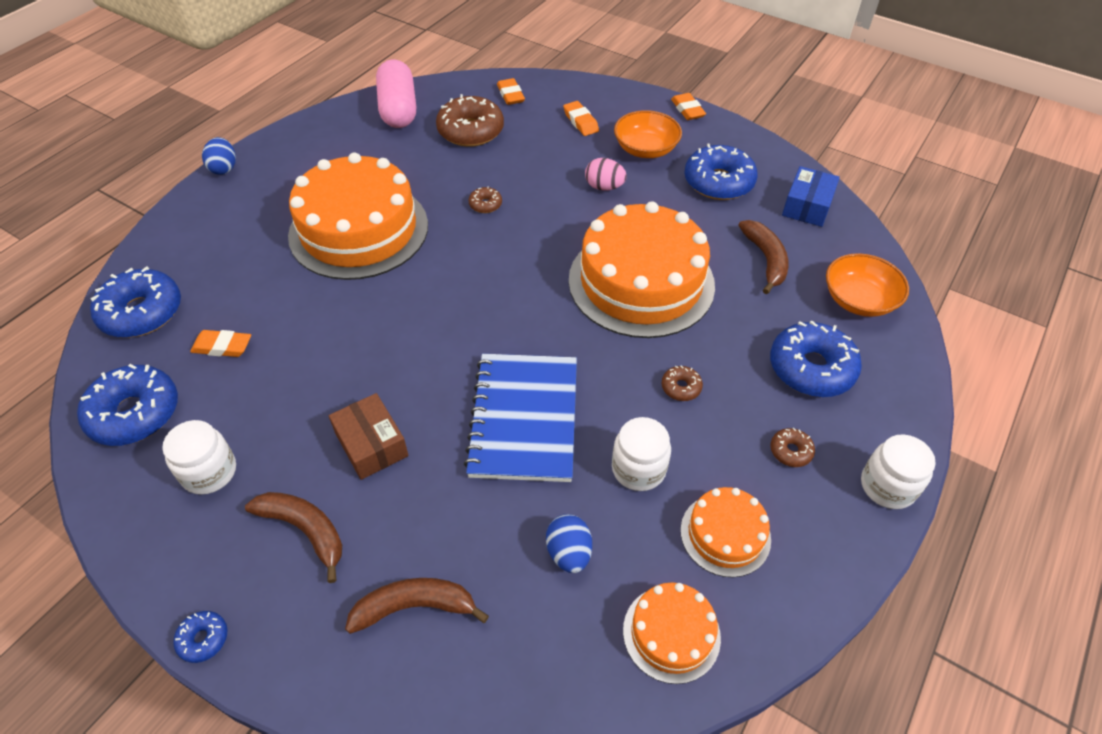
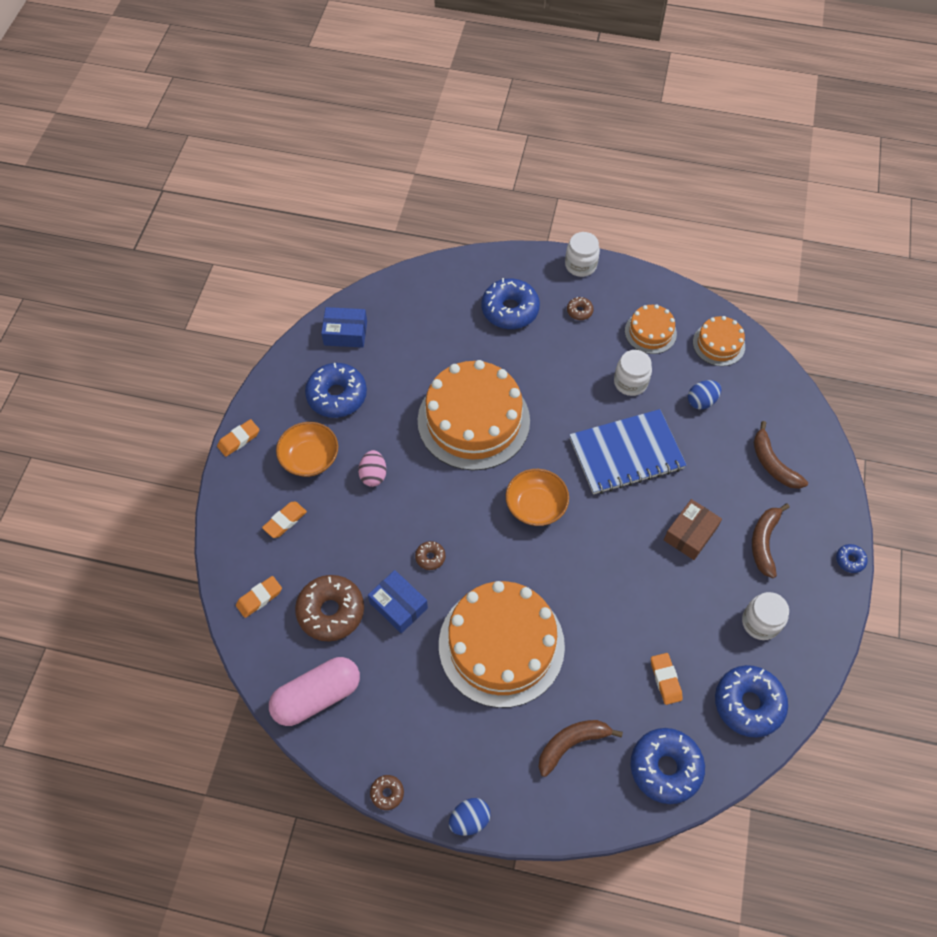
camera: 110 degrees left, 10 degrees up
(448, 172) = (398, 605): none -> blue box
(681, 387) = (559, 375): brown donut -> brown donut (387, 793)
(765, 259) = (417, 349): brown banana -> brown banana (571, 744)
(858, 300) = (436, 292): orange bowl -> orange bowl (536, 505)

